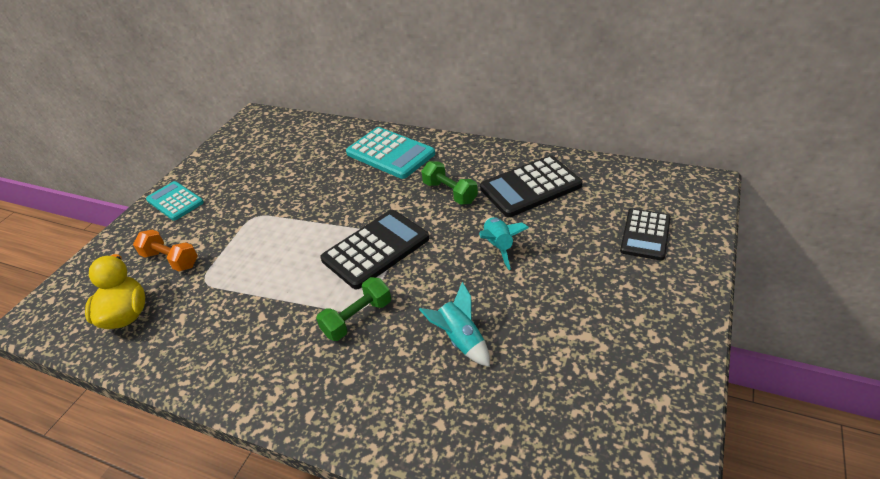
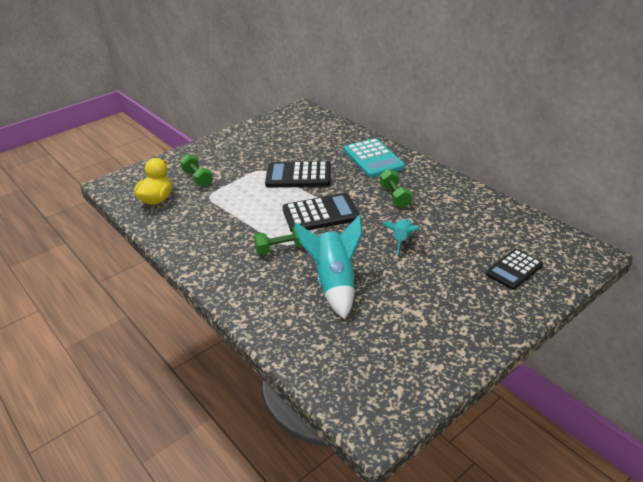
camera: 25 degrees right, 5 degrees down
(171, 260) = (198, 178): orange dumbbell -> green dumbbell
(175, 201) = (220, 146): turquoise calculator -> none
(460, 340) = (334, 283): turquoise rocket -> turquoise rocket, size x1.72
(530, 187) = (455, 211): black calculator -> black calculator (298, 176)

